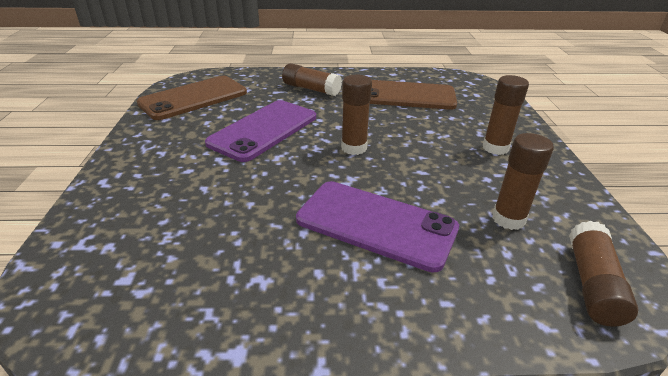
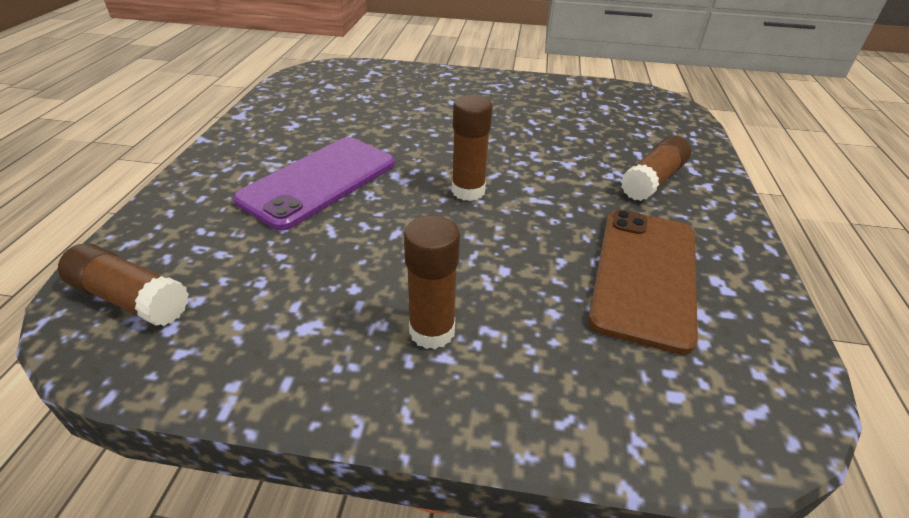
camera: 100 degrees right, 5 degrees up
(194, 98) = (607, 103): brown phone -> none
(264, 130) = (523, 138): purple phone -> none
(508, 219) = (266, 275): brown glue stick -> none

